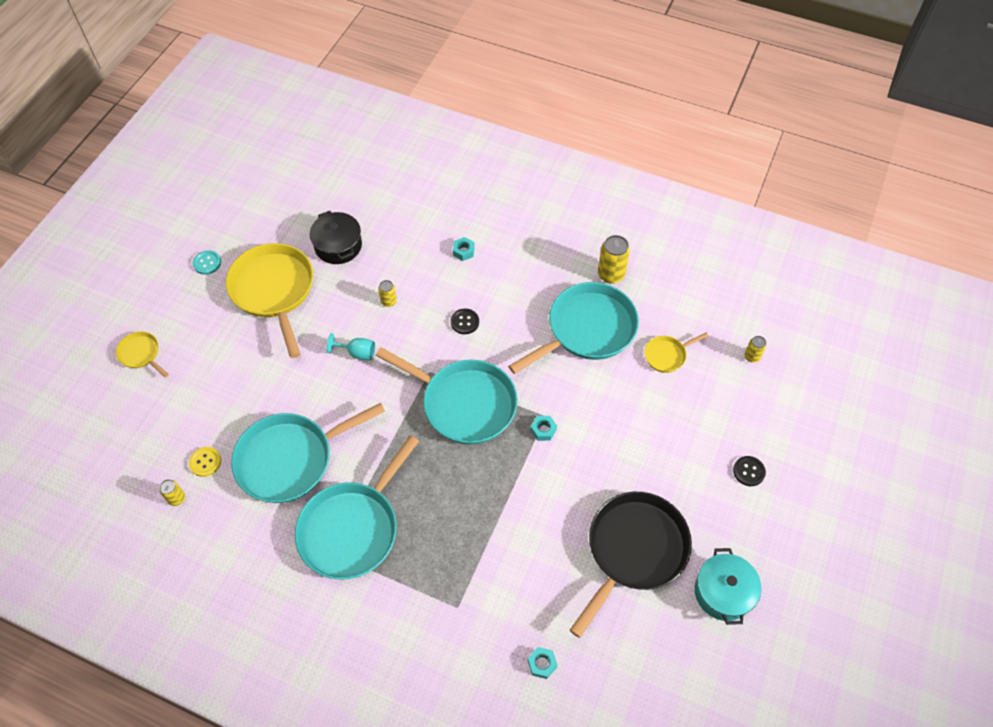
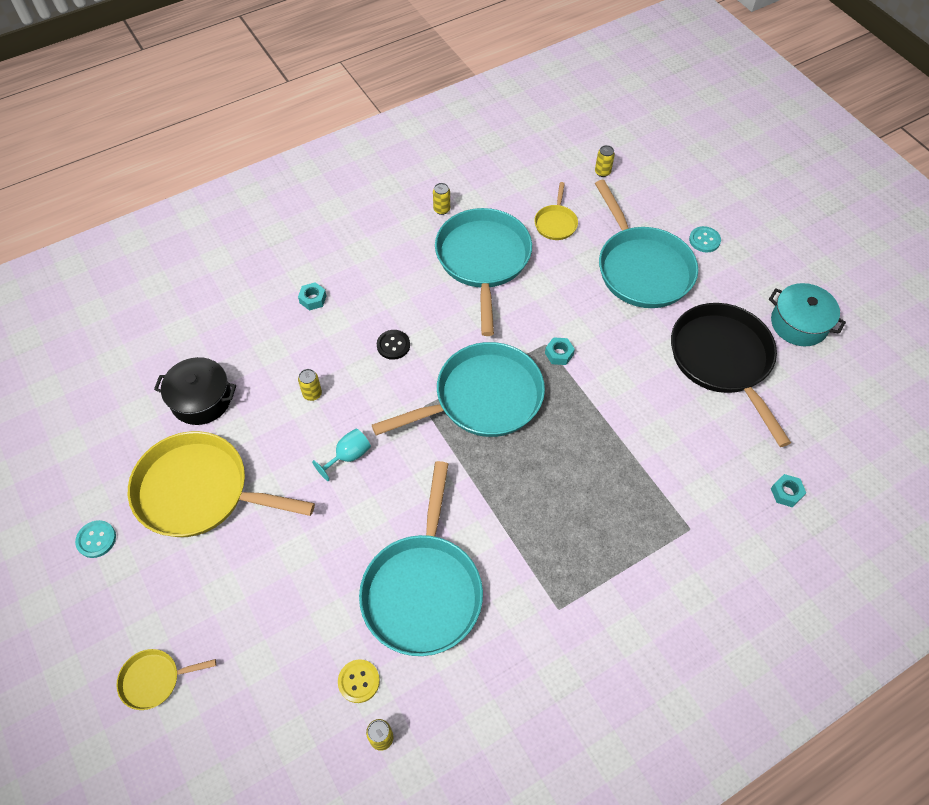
camera: 55 degrees left, 0 degrees up
(352, 528) = (546, 574): turquoise pan -> turquoise pan (642, 268)
(611, 274) = (441, 209): yellow can -> yellow can, size x0.56
(748, 471) = (704, 240): black button -> turquoise button

